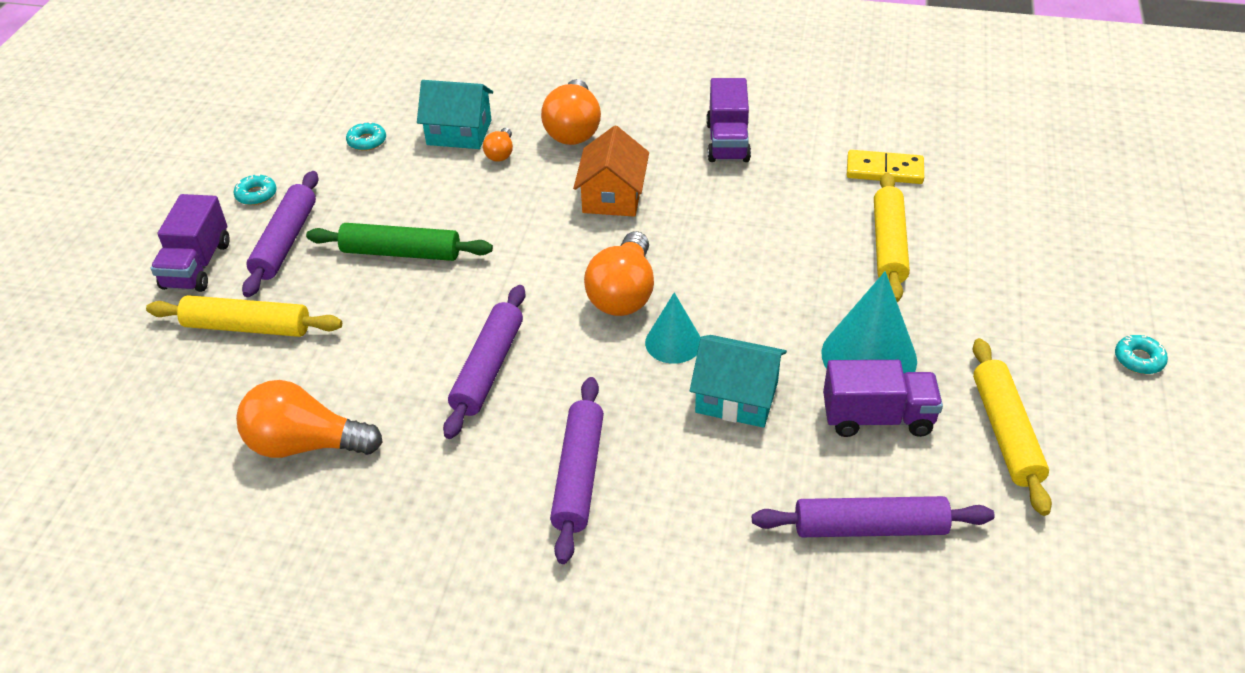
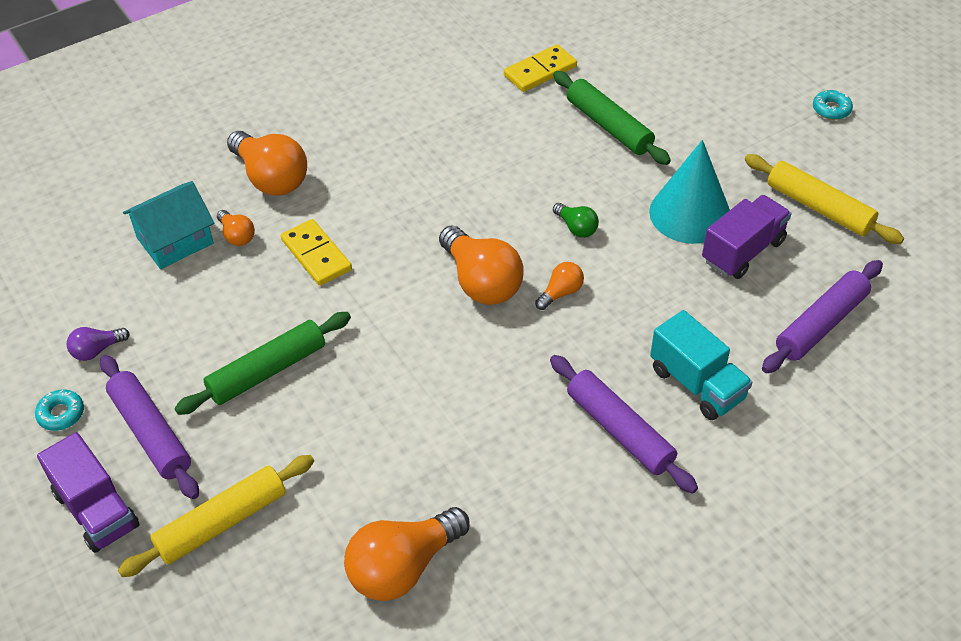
camera: 45 degrees left, 5 degrees up
(325, 170) = (97, 350): none -> purple light bulb
(367, 141) = (99, 300): turquoise donut -> none
(488, 368) = (460, 407): purple rolling pin -> none
(534, 199) = (316, 255): none -> yellow domino
(612, 196) = (375, 213): orange house -> none
(673, 342) = (560, 293): turquoise cone -> orange light bulb
(689, 490) = (697, 384): none -> turquoise truck
(727, 142) = (405, 115): purple truck -> none
(737, 397) = (647, 300): turquoise house -> none
(752, 304) = (576, 228): none -> green light bulb
(888, 245) = (609, 126): yellow rolling pin -> green rolling pin

